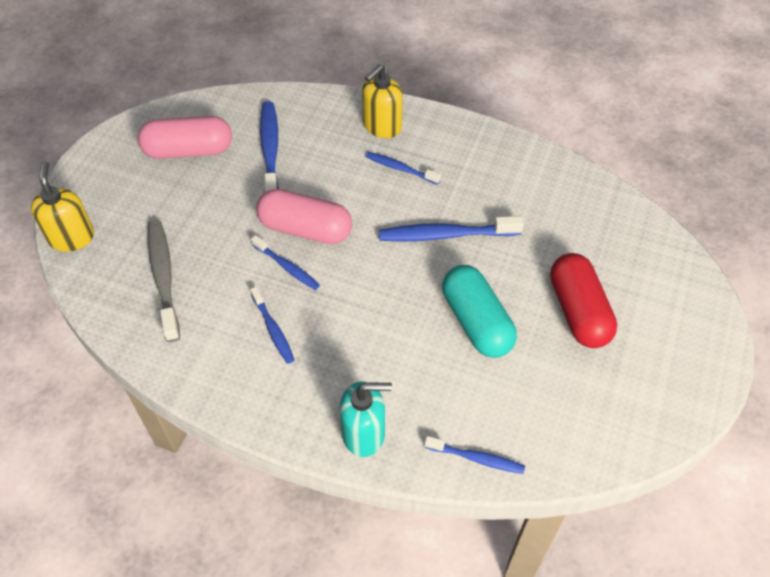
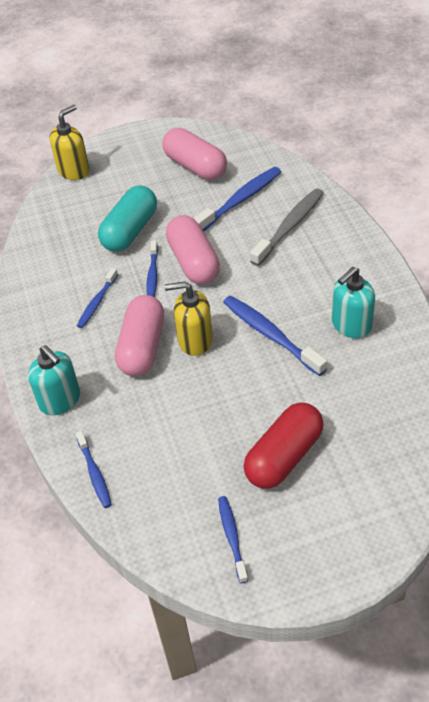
camera: 55 degrees right, 5 degrees down
(164, 277) = (85, 227): grey toothbrush -> grey toothbrush (289, 226)
(365, 330) = (142, 347): none -> pink capsule
(382, 126) = (331, 236): yellow soap dispenser -> yellow soap dispenser (195, 340)
(400, 168) = (303, 271): blue toothbrush -> blue toothbrush (232, 537)
(476, 322) = (210, 401): turquoise capsule -> turquoise capsule (130, 231)
(487, 181) = (351, 325): none -> turquoise soap dispenser

